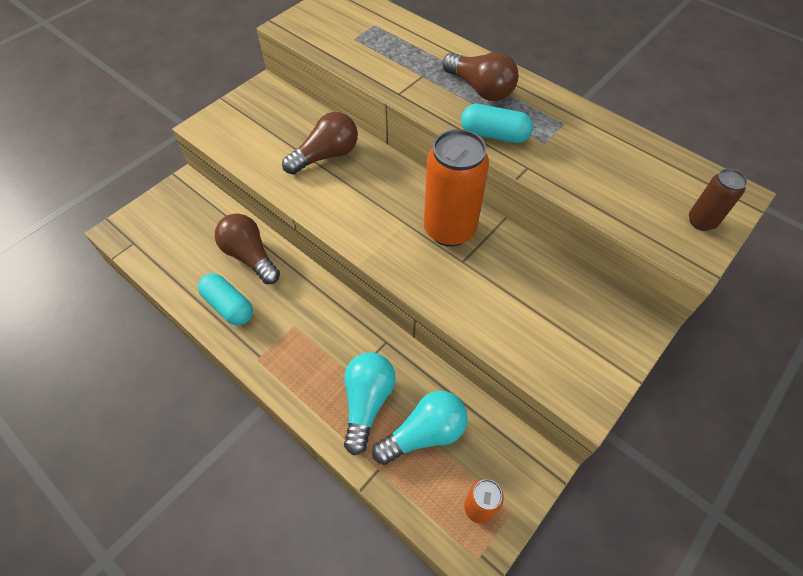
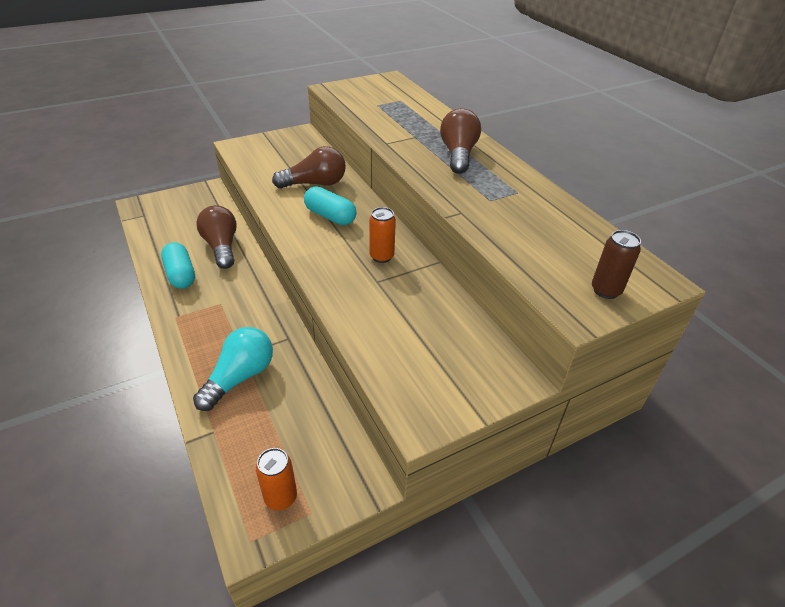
camera: 20 degrees right, 15 degrees down
(424, 433) = (273, 418): turquoise light bulb -> none
(449, 229) = (381, 256): orange can -> orange can, size x0.49
(480, 89) = (458, 154): brown light bulb -> brown light bulb turned 150 degrees counterclockwise
(494, 135) = (447, 185): turquoise capsule -> turquoise capsule (330, 216)

